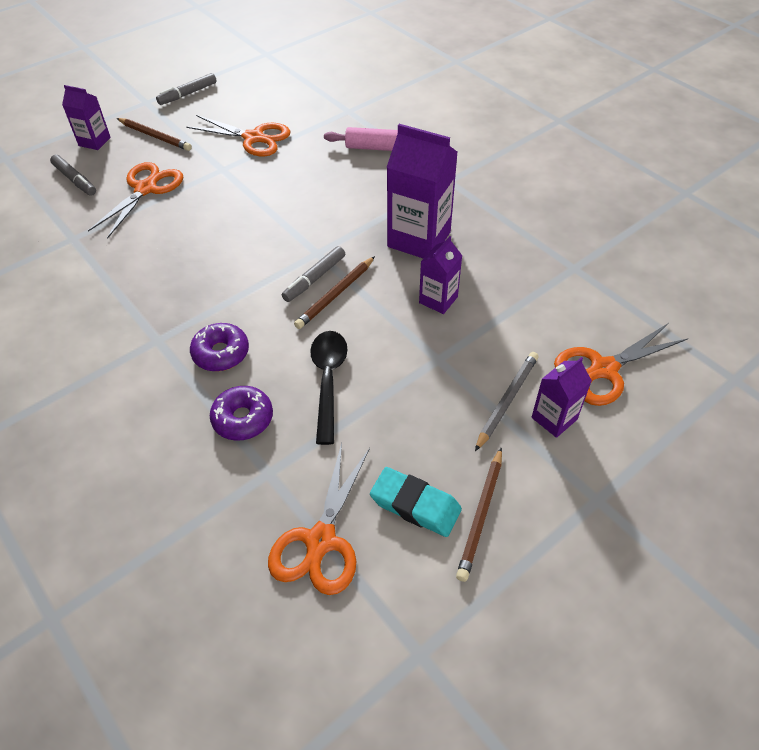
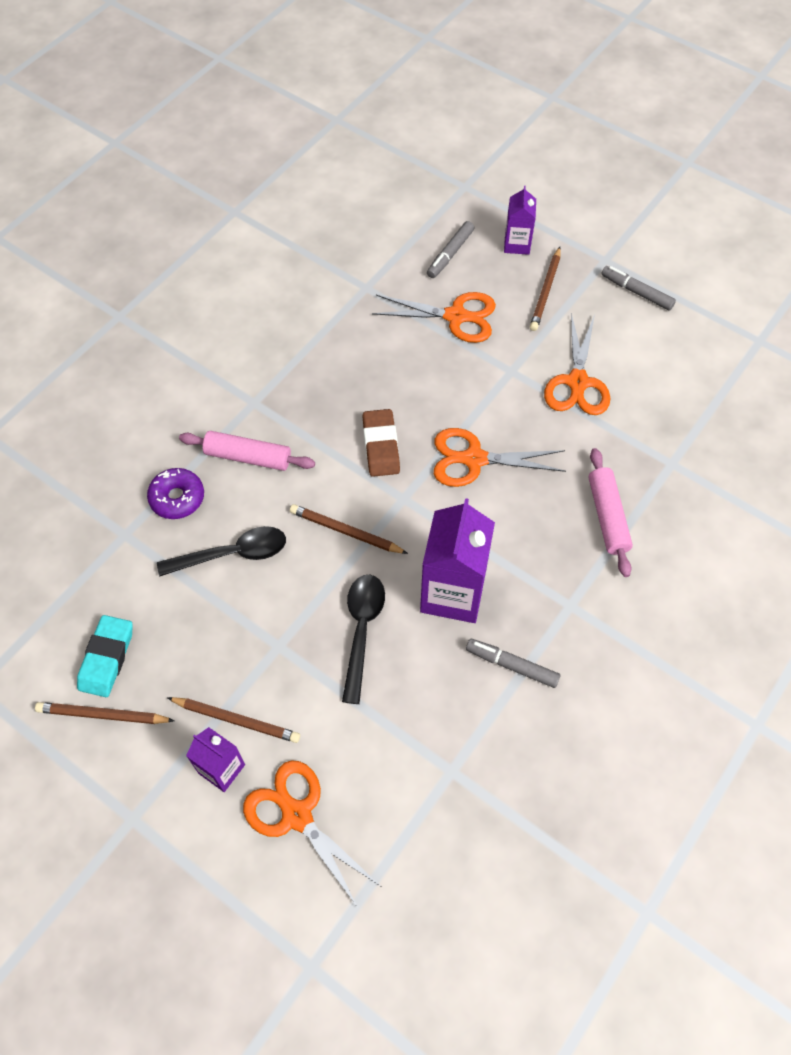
camera: 75 degrees right, 10 degrees up
(221, 353) = (248, 457): purple donut -> pink rolling pin
(256, 257) = (381, 446): none -> brown eraser
(314, 279) = (363, 506): grey marker -> grey marker (512, 665)
(321, 540) = (65, 592): orange scissors -> orange scissors (474, 459)
(438, 300) = (362, 630): purple carton -> black spoon
(507, 400) = (236, 720): grey pencil -> brown pencil

